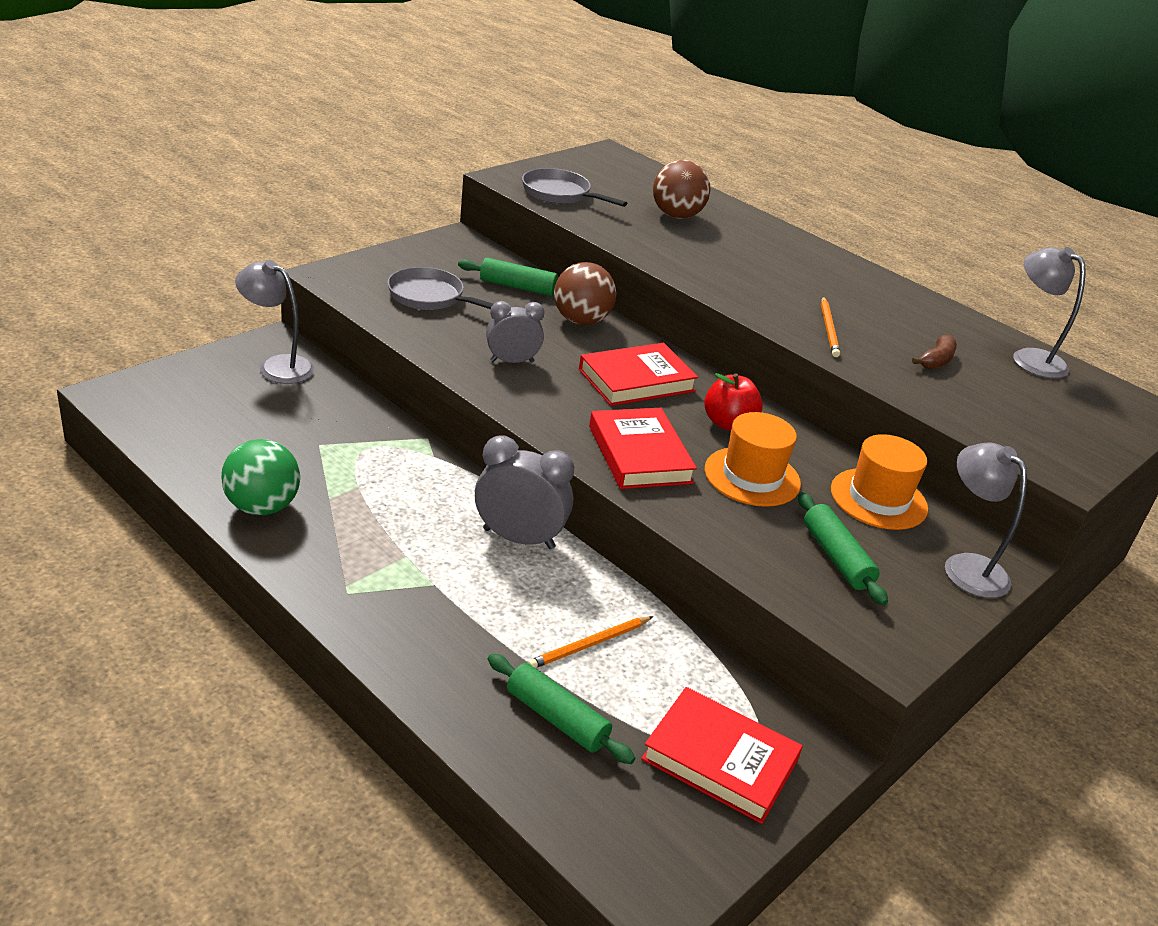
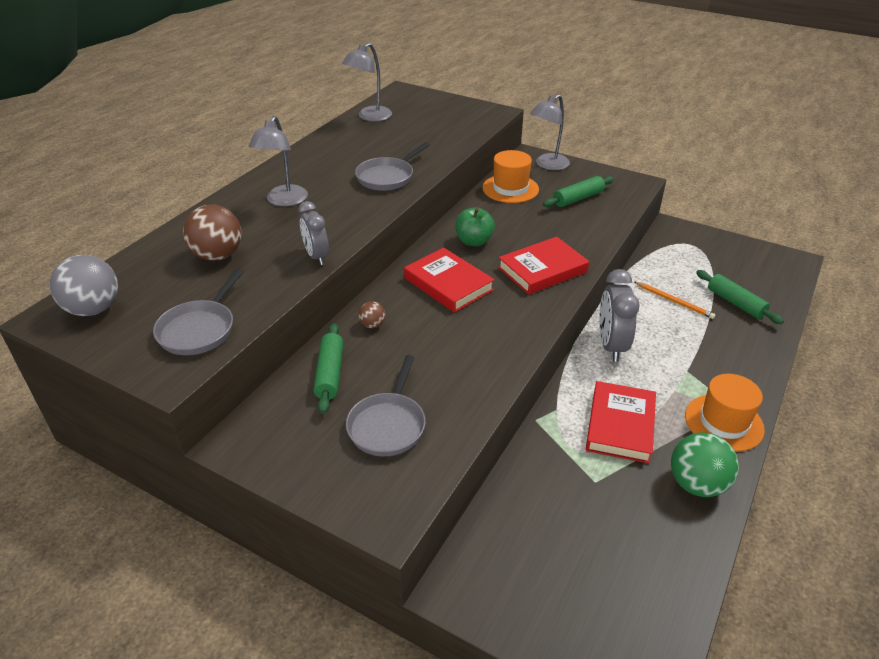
camera: 100 degrees left, 5 degrees up
(277, 366) = (498, 565): grey lamp -> grey lamp (284, 201)
(512, 361) = (468, 347): grey clock -> grey clock (316, 256)
(556, 718) = (735, 303): green rolling pin -> green rolling pin turned 60 degrees counterclockwise
(581, 321) = (372, 325): brown ball -> brown ball, size x0.49
(613, 165) = (93, 309): none -> grey ball
(719, 760) = (706, 252): red book -> red book (620, 425)
(728, 423) = (474, 241): red apple -> green apple
(752, 476) = (527, 228): orange hat -> orange hat (724, 422)
(828, 329) = (387, 177): orange pencil -> grey pan
(936, 360) = (400, 143): brown banana -> none

